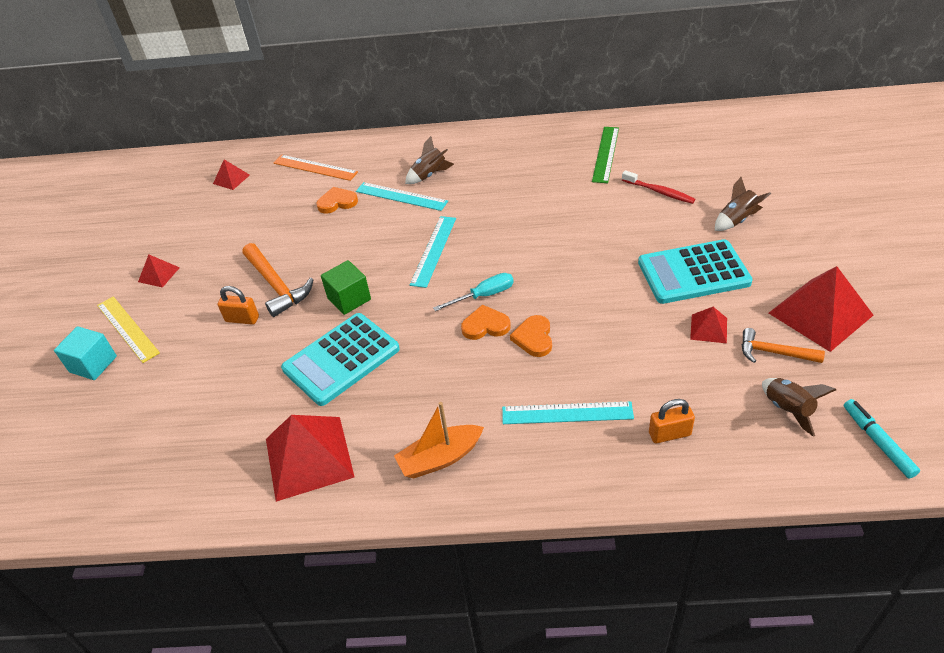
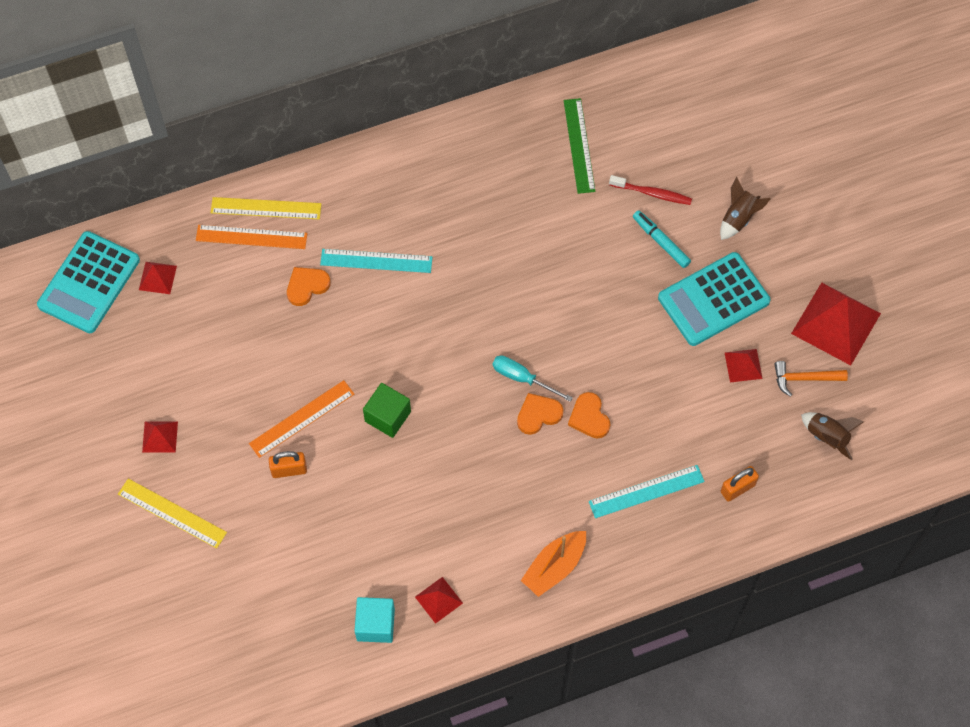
camera: 25 degrees left, 20 degrees up
(93, 364) = (164, 564): turquoise cube -> turquoise cube (375, 624)
(277, 286) = (302, 419): orange hammer -> orange ruler
(309, 457) = (438, 600): red pyramid -> red pyramid, size x0.49
(336, 154) = (266, 208): none -> yellow ruler
(341, 359) = (416, 490): turquoise calculator -> turquoise calculator (89, 283)
(429, 175) = (393, 220): brown rocket -> none
(433, 250) = (446, 331): turquoise ruler -> none
(484, 295) = (522, 378): turquoise screwdriver -> turquoise screwdriver turned 105 degrees counterclockwise
(877, 441) = (900, 450): turquoise marker -> turquoise marker (661, 241)

